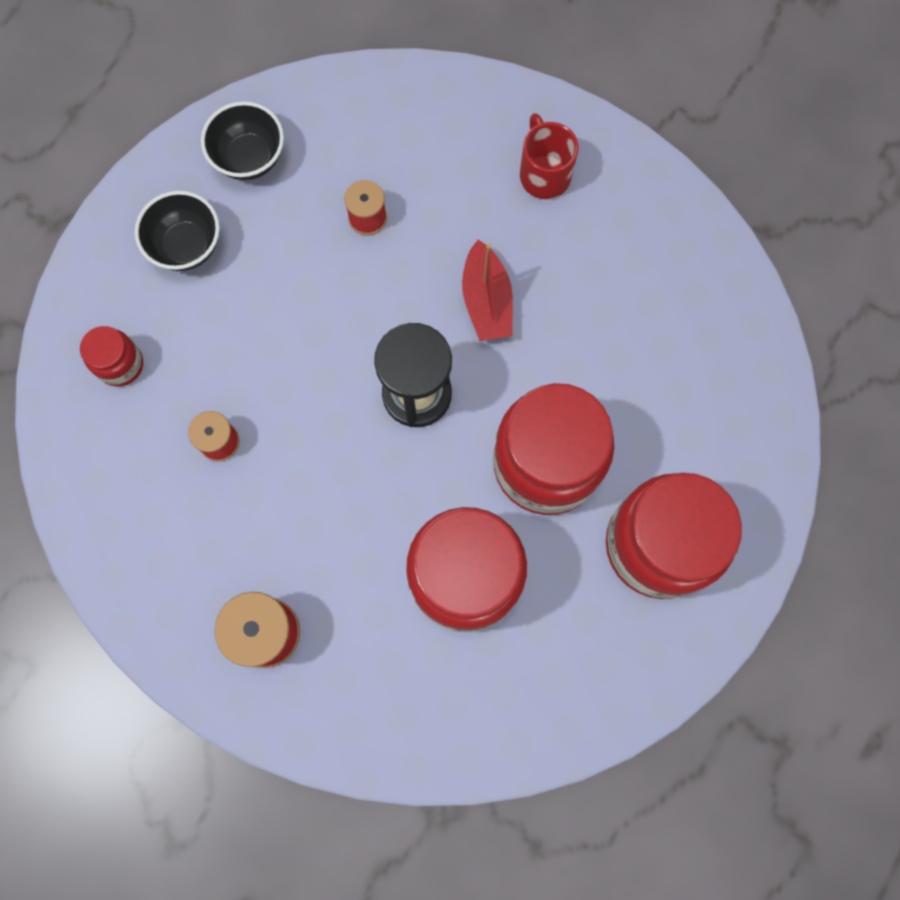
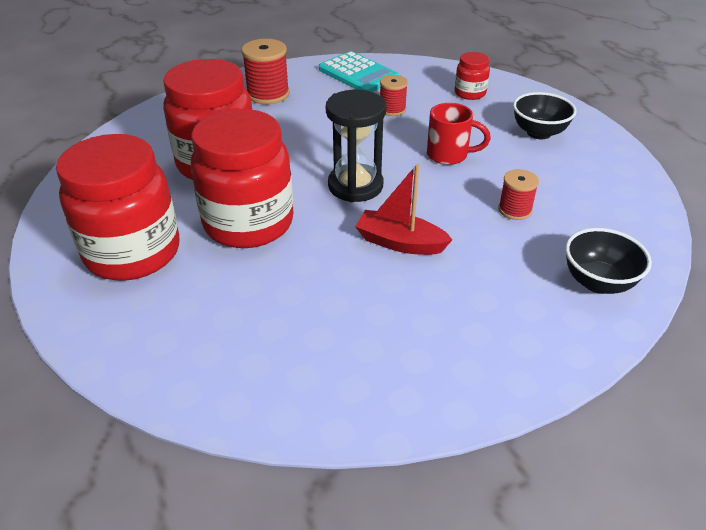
camera: 120 degrees right, 35 degrees down
(137, 542) = (358, 74): none -> turquoise calculator
(249, 158) = (599, 174): black bowl -> black bowl (598, 282)
(544, 174) = (499, 323): red mug -> red mug (449, 155)

